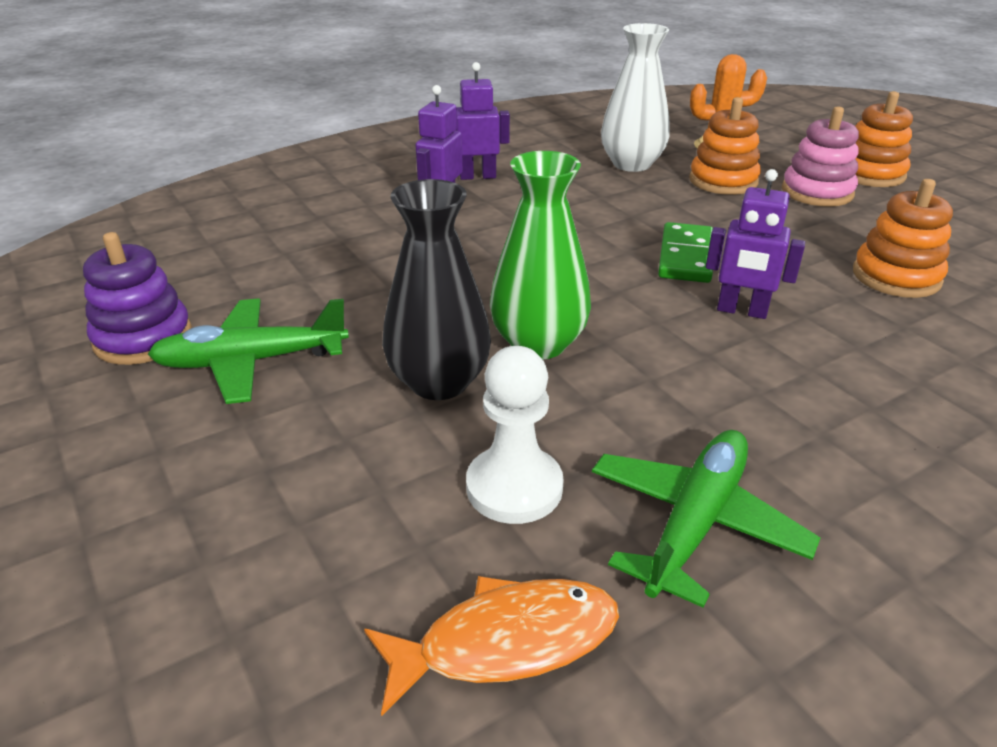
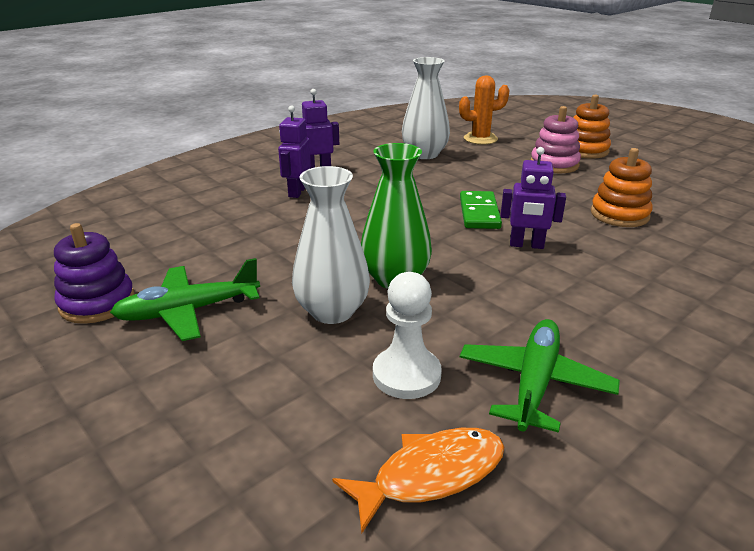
camera: 10 degrees left, 5 degrees down
(439, 382) = (332, 311): black vase -> white vase
(723, 181) = (490, 161): orange stacking toy -> none

